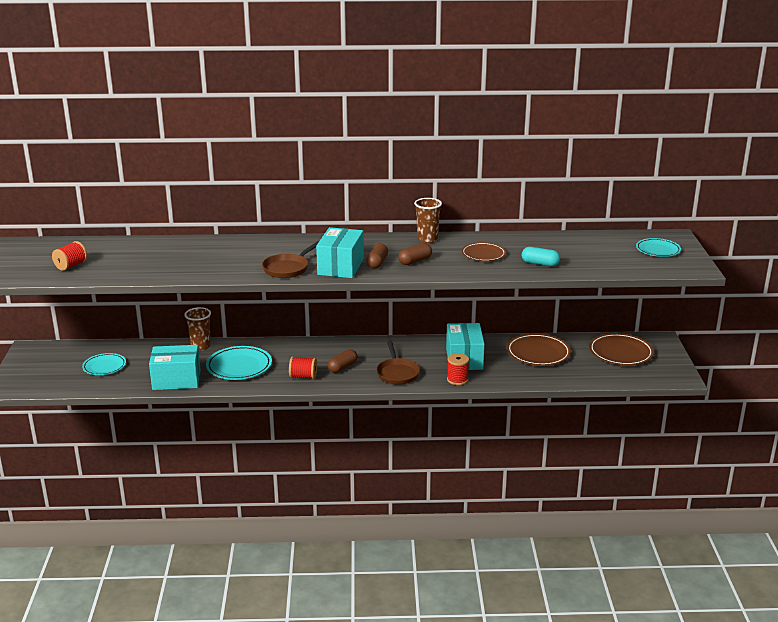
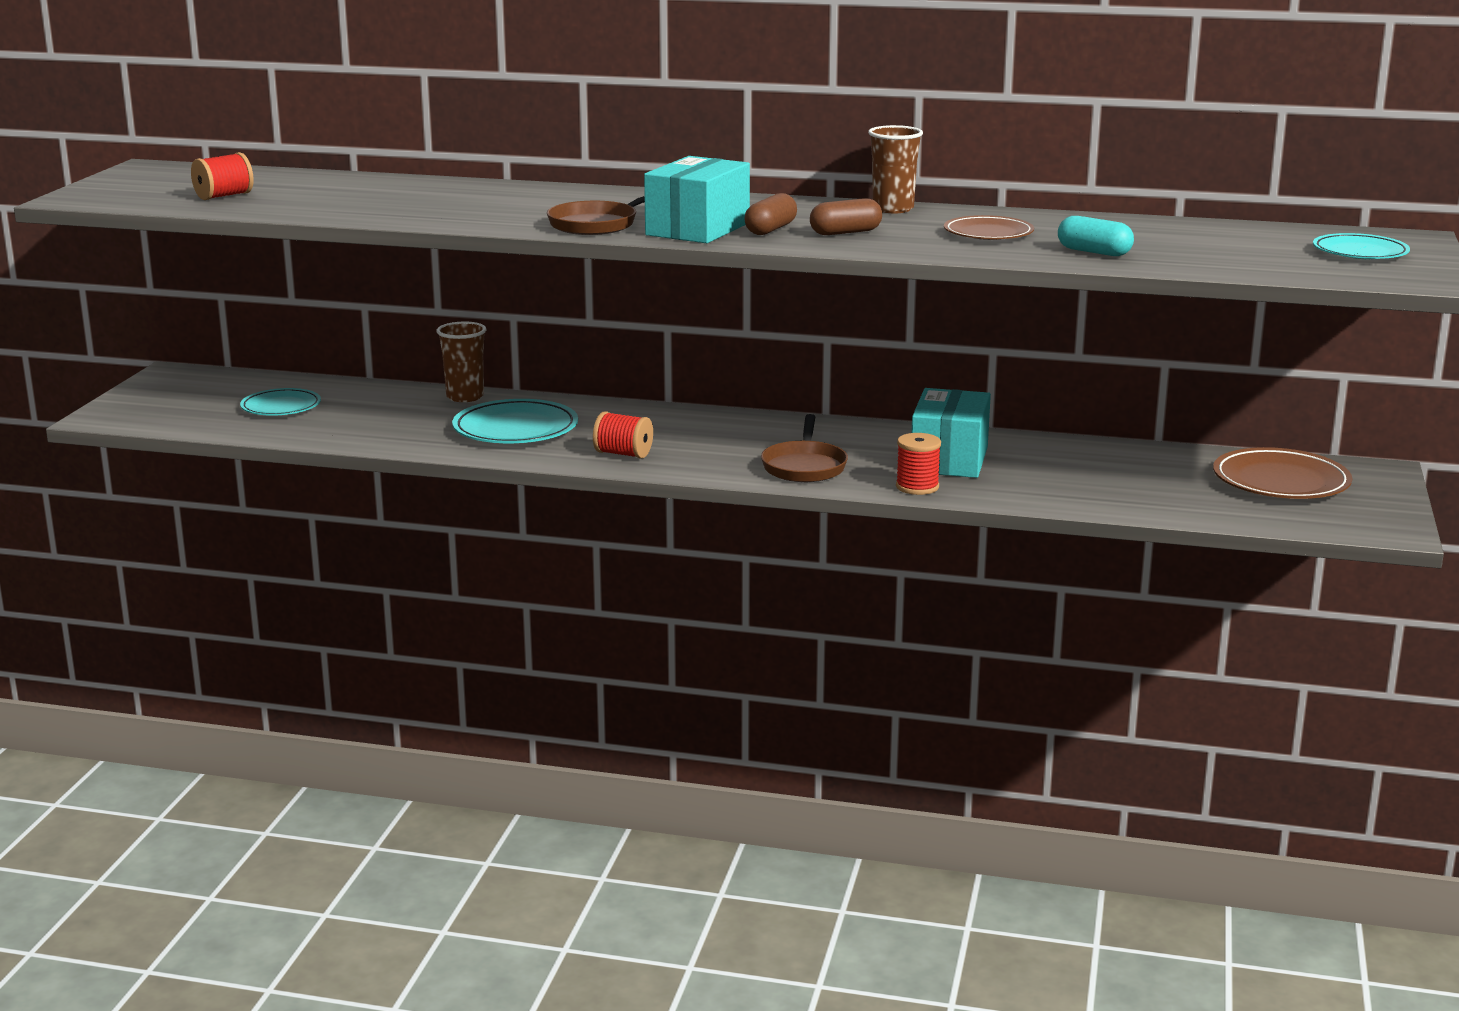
camera: 15 degrees right, 5 degrees down
(176, 380) = (392, 436): turquoise box -> none
(342, 367) = (705, 449): brown capsule -> none
(538, 353) = (1105, 466): brown plate -> none

